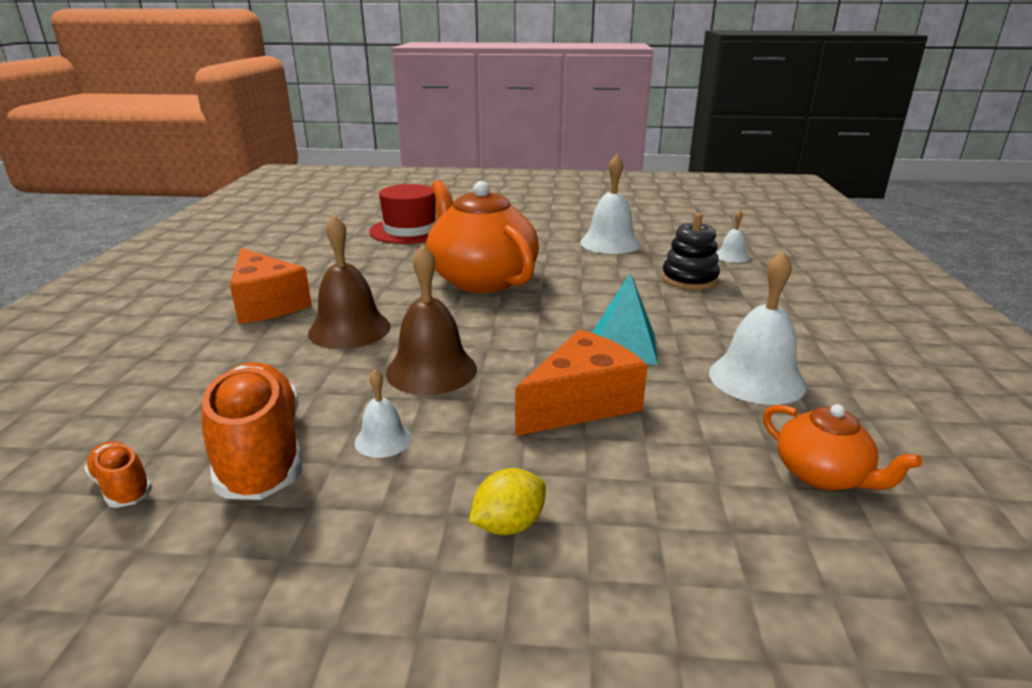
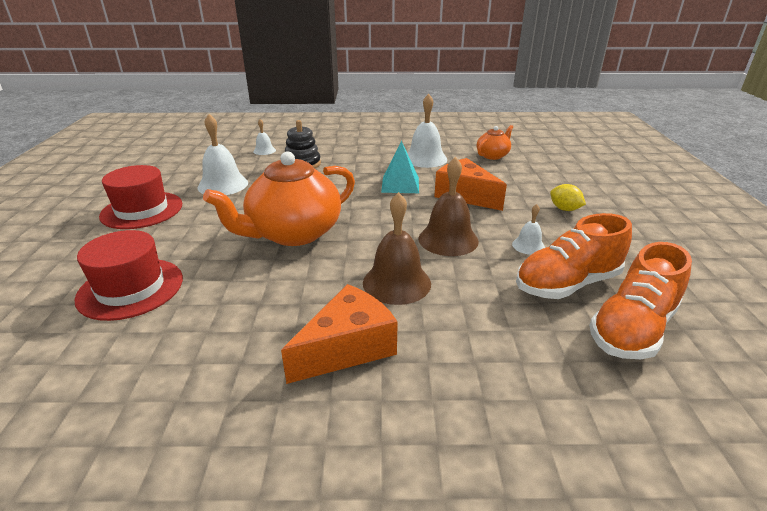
camera: 95 degrees left, 5 degrees up
(123, 487) = (632, 329): orange shoe -> orange shoe, size x2.09
(548, 219) = (142, 210): none -> red hat

